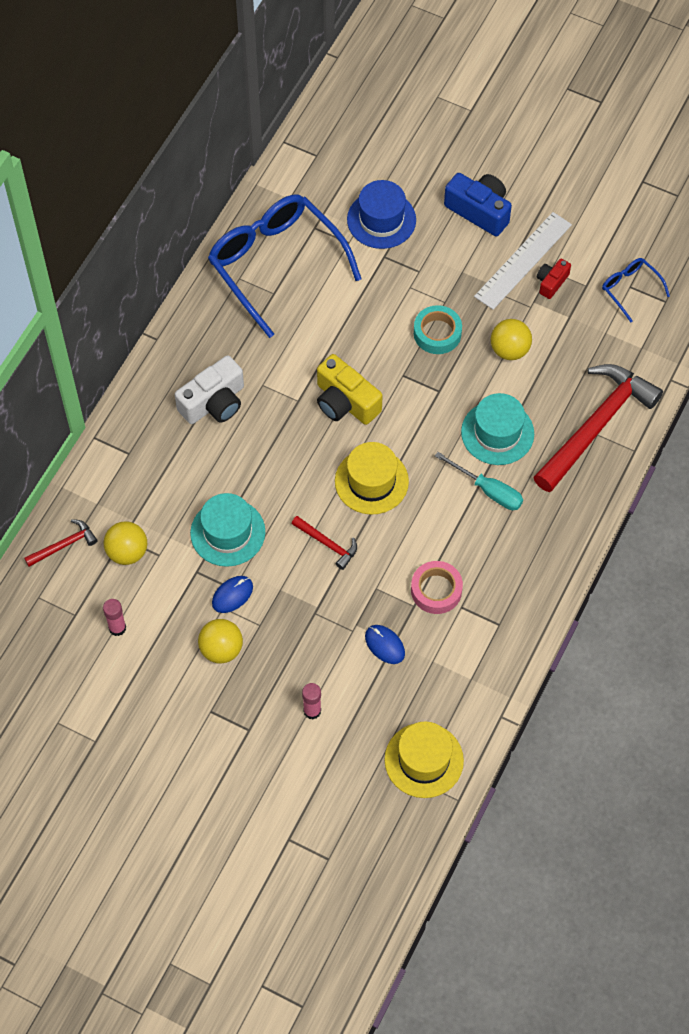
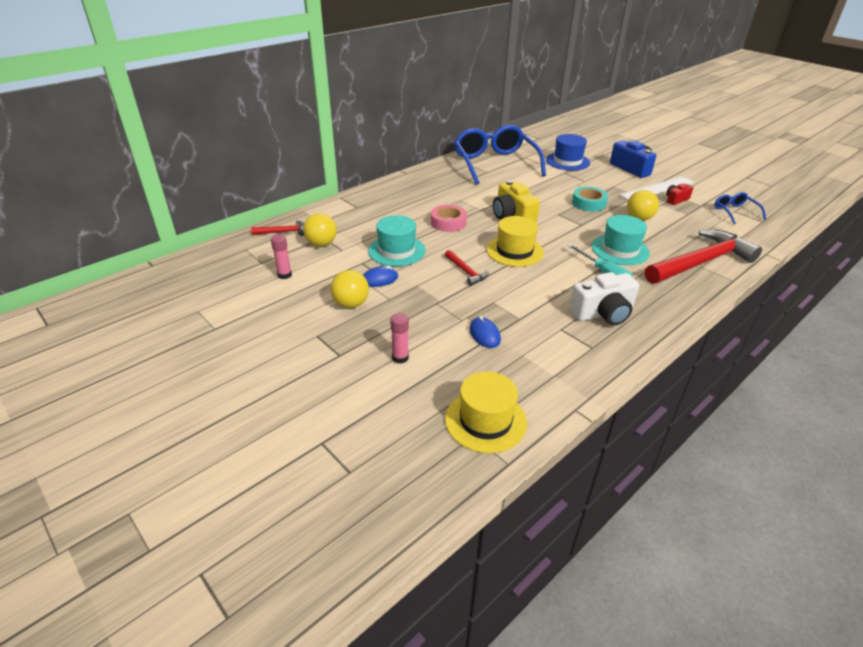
camera: 20 degrees right, 25 degrees down
(214, 403) = (425, 200): white camera -> white camera (603, 313)
(436, 590) = (542, 314): pink tape -> pink tape (448, 222)

